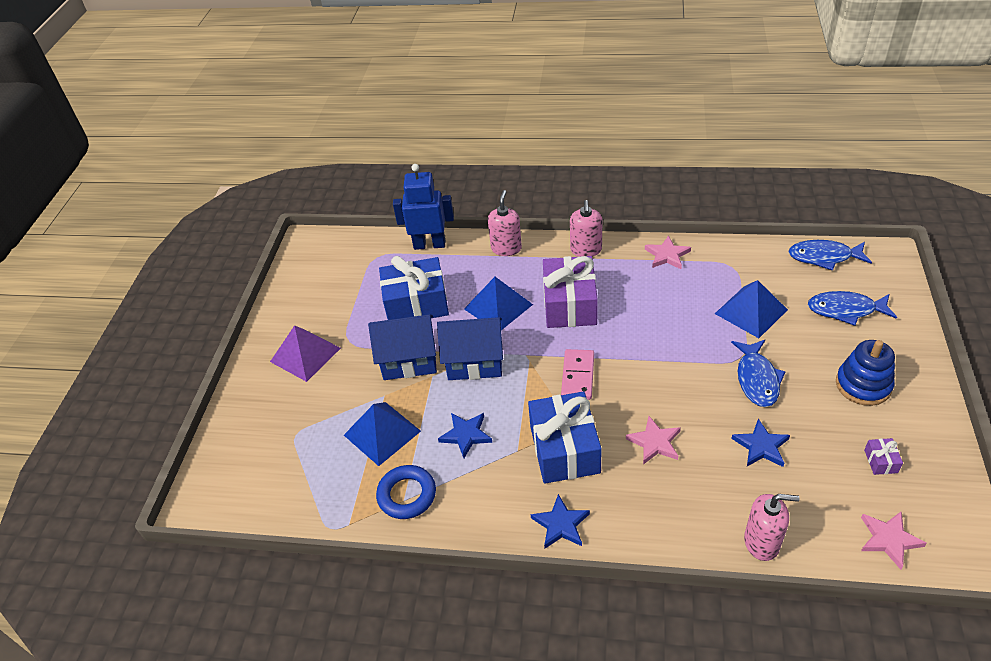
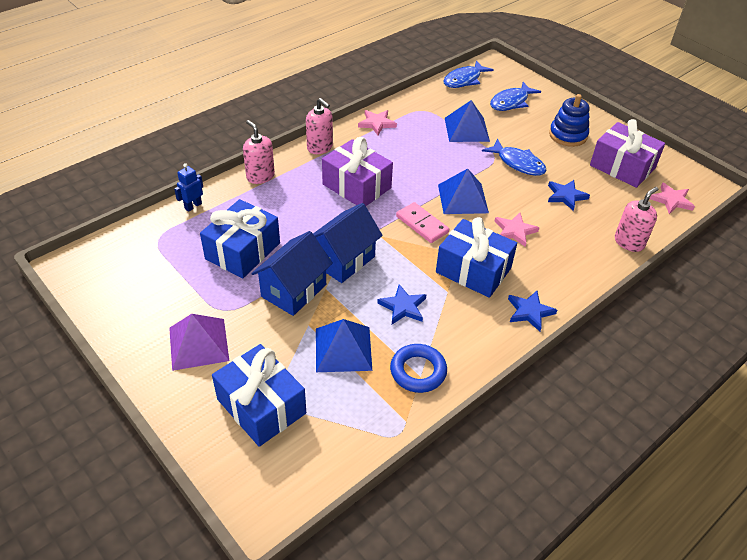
camera: 55 degrees left, 0 degrees up
(283, 430) = (261, 406): none -> blue gift
(429, 244) = (193, 206): blue robot -> blue robot, size x0.54
(498, 306) = (309, 216): blue pyramid -> blue pyramid (463, 198)
(880, 461) = (622, 167): purple gift -> purple gift, size x2.49

